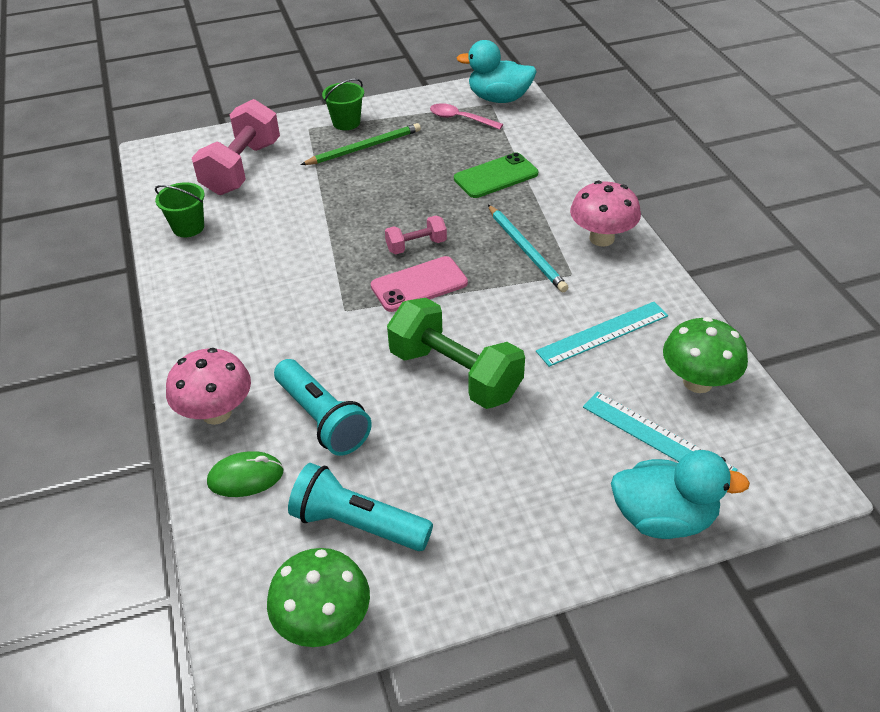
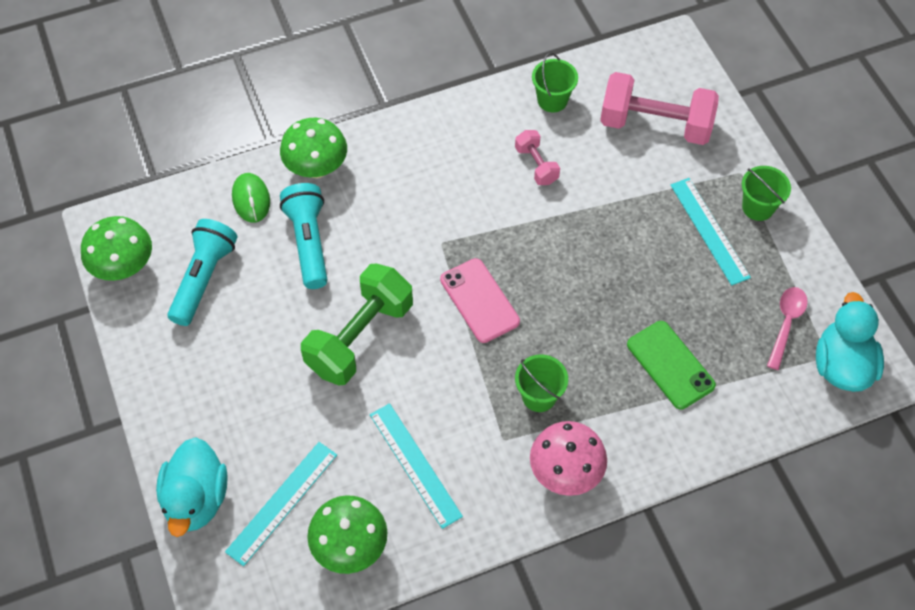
camera: 85 degrees right, 15 degrees up
(216, 413) = (316, 168): pink mushroom -> green mushroom
(322, 419) = (308, 242): turquoise flashlight -> turquoise flashlight turned 120 degrees clockwise
(364, 147) = (709, 230): green pencil -> turquoise ruler
(416, 246) = (539, 294): pink dumbbell -> pink dumbbell (536, 165)
(526, 250) = (539, 396): turquoise pencil -> green bucket

